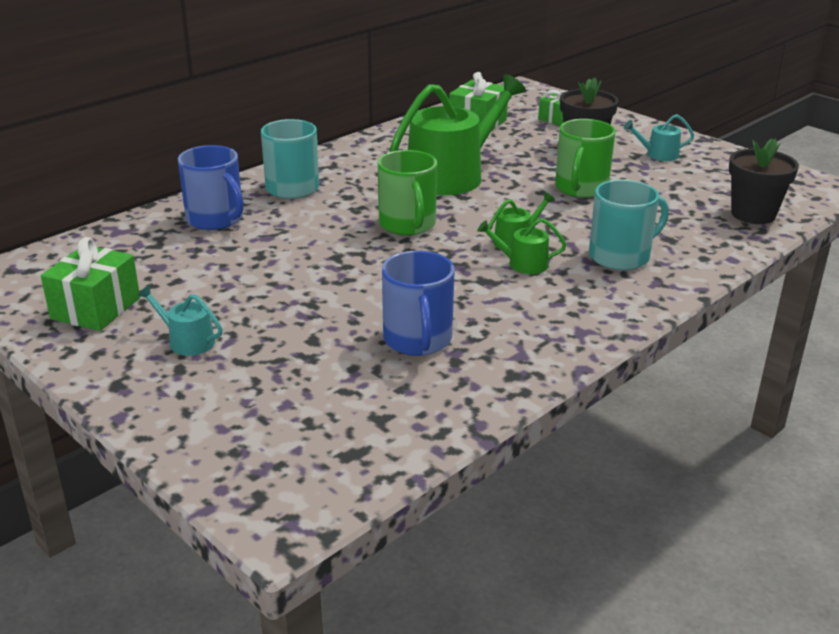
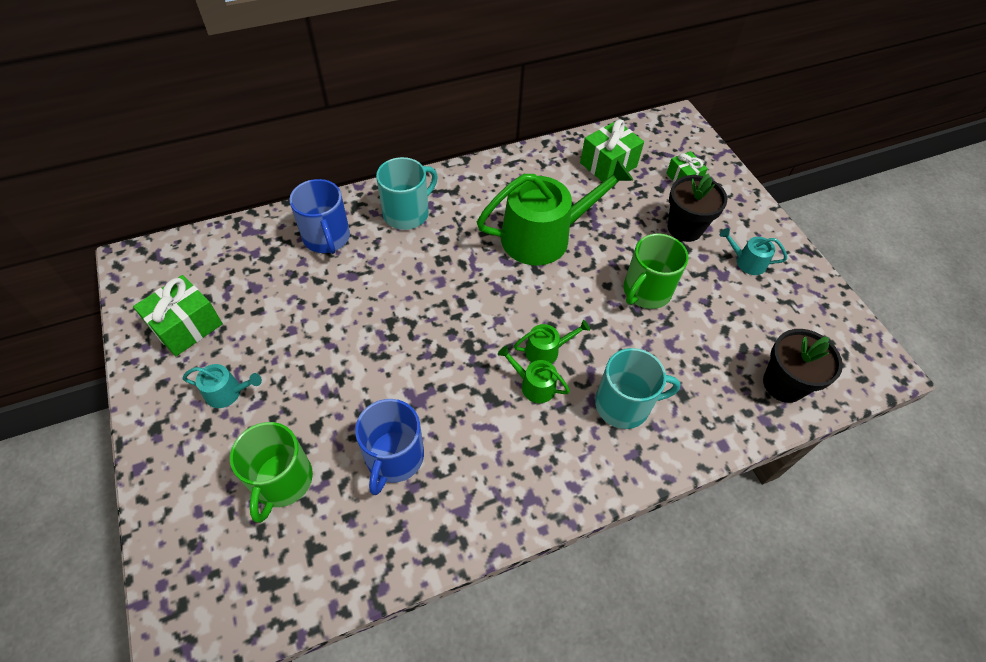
camera: 20 degrees right, 25 degrees up
(187, 341) = (227, 392): turquoise watering can -> turquoise watering can turned 135 degrees clockwise
(407, 224) = (470, 295): green mug -> green mug (282, 481)

